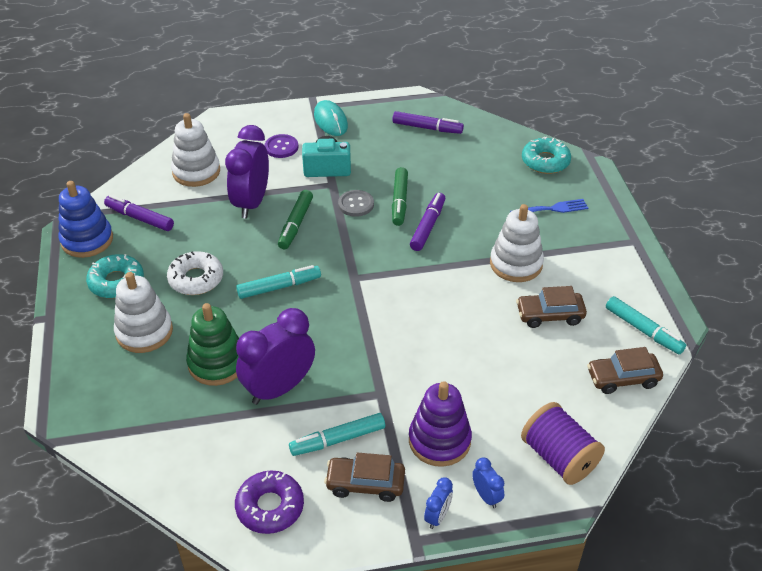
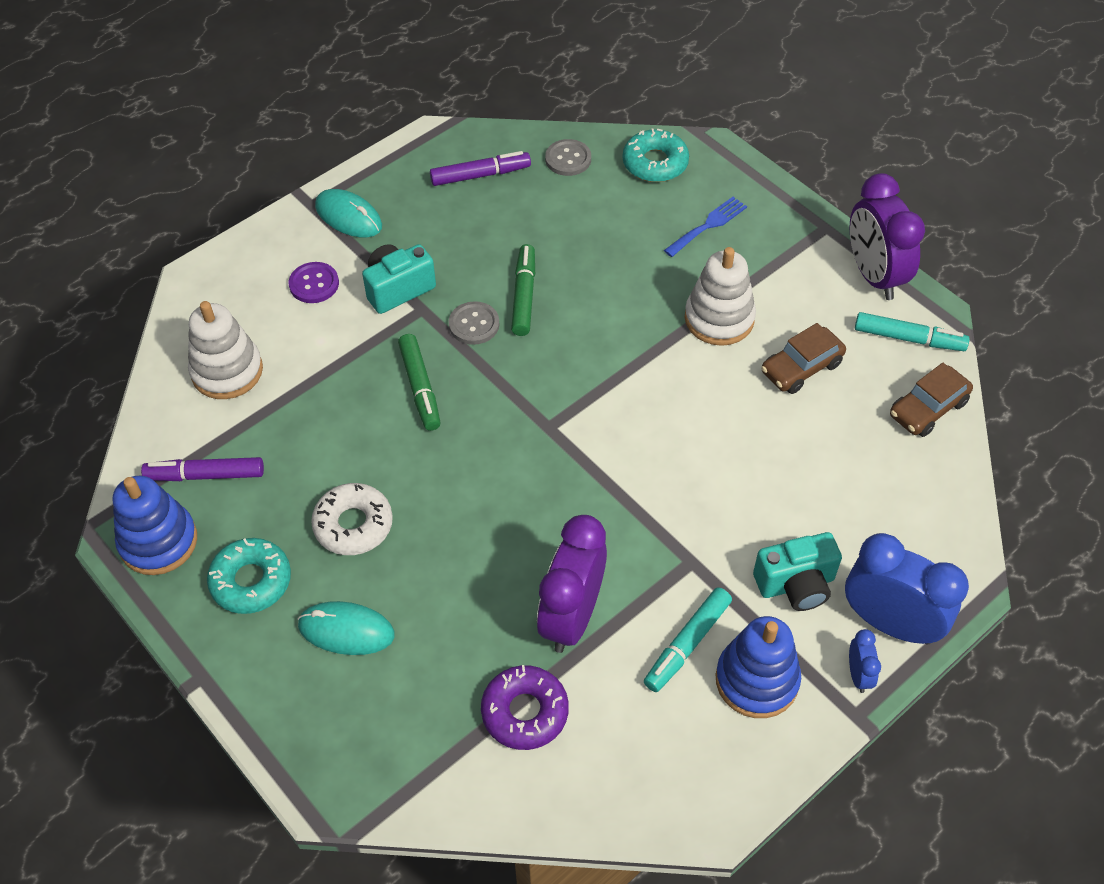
camera: 30 degrees left, 10 degrees up
(144, 332) = (346, 630): white stacking toy -> turquoise mouse
(217, 363) = (472, 624): green stacking toy -> none
(251, 203) = (339, 383): purple clock -> purple clock (873, 275)
(270, 507) = (675, 767): purple donut -> purple donut (525, 712)
(279, 287) = (467, 484): turquoise marker -> none
(365, 484) = (756, 680): brown car -> blue stacking toy
(399, 201) = (524, 296): green marker -> green marker turned 150 degrees counterclockwise
(428, 226) = (583, 315): purple marker -> none
(439, 440) = (796, 584): purple stacking toy -> turquoise camera
(486, 496) = (890, 623): blue clock -> blue clock, size x2.20
(489, 139) = (568, 159): none -> grey button
(558, 457) = (929, 537): purple spool -> none

